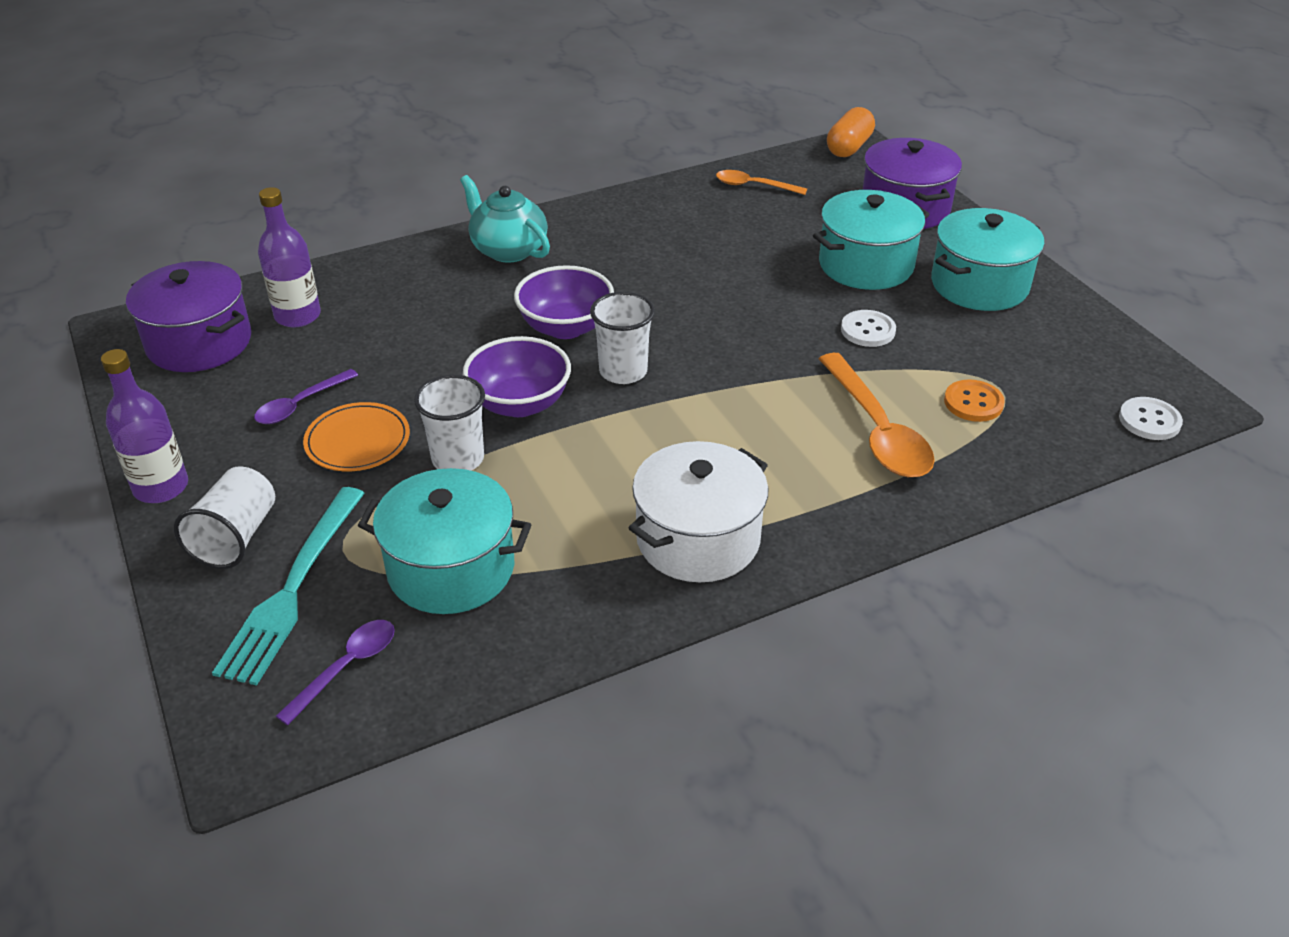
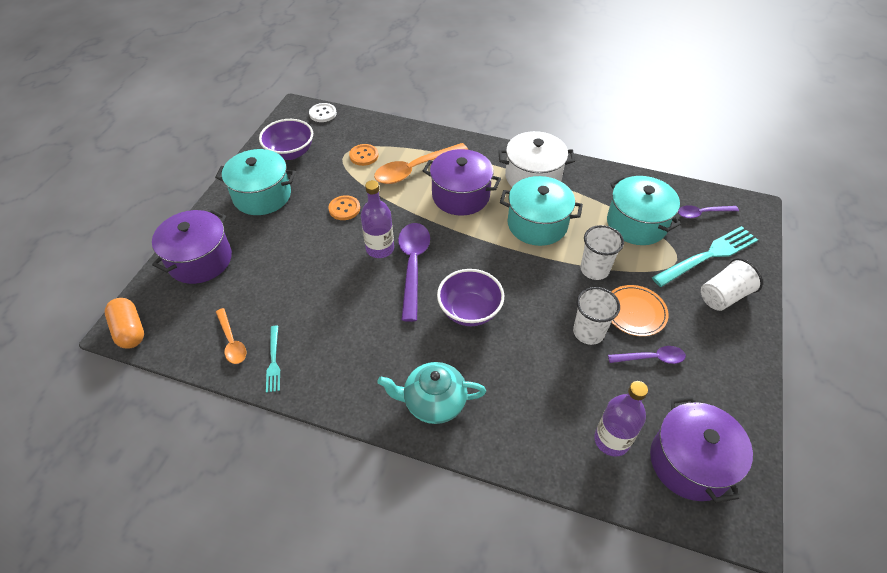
camera: 135 degrees left, 10 degrees up
(161, 487) = (752, 351): purple bottle -> purple bottle (380, 248)
(508, 249) = (433, 402): turquoise teapot -> turquoise teapot turned 90 degrees clockwise
(520, 403) = (539, 280): purple bowl -> purple bowl (290, 153)
(623, 371) = (474, 264): white cup -> white cup (588, 332)
(690, 328) = (413, 265): none -> purple spoon
(694, 196) = (273, 361): none -> turquoise fork
(759, 438) = (460, 196): none -> purple pot
(849, 147) = (130, 330): orange capsule -> orange capsule turned 75 degrees clockwise
(866, 265) = (283, 241): turquoise pot -> turquoise pot (537, 224)
(868, 330) = (344, 209): white button -> orange button
(877, 431) = (414, 169): orange spoon -> orange spoon turned 150 degrees counterclockwise

